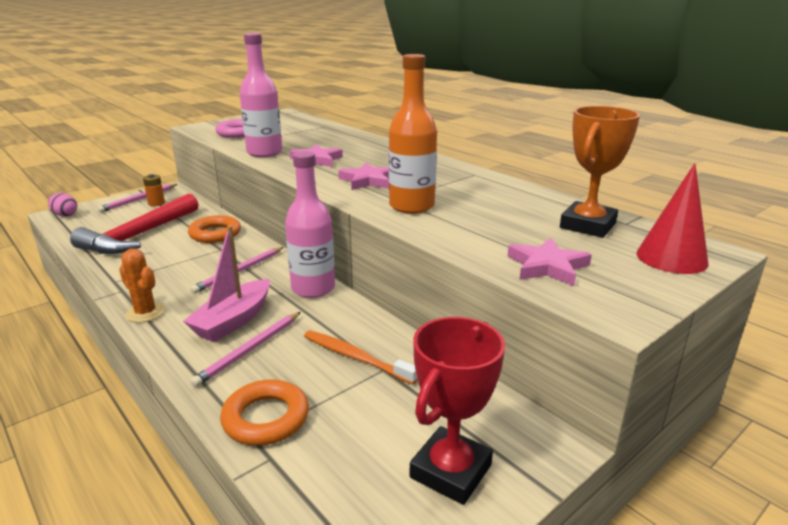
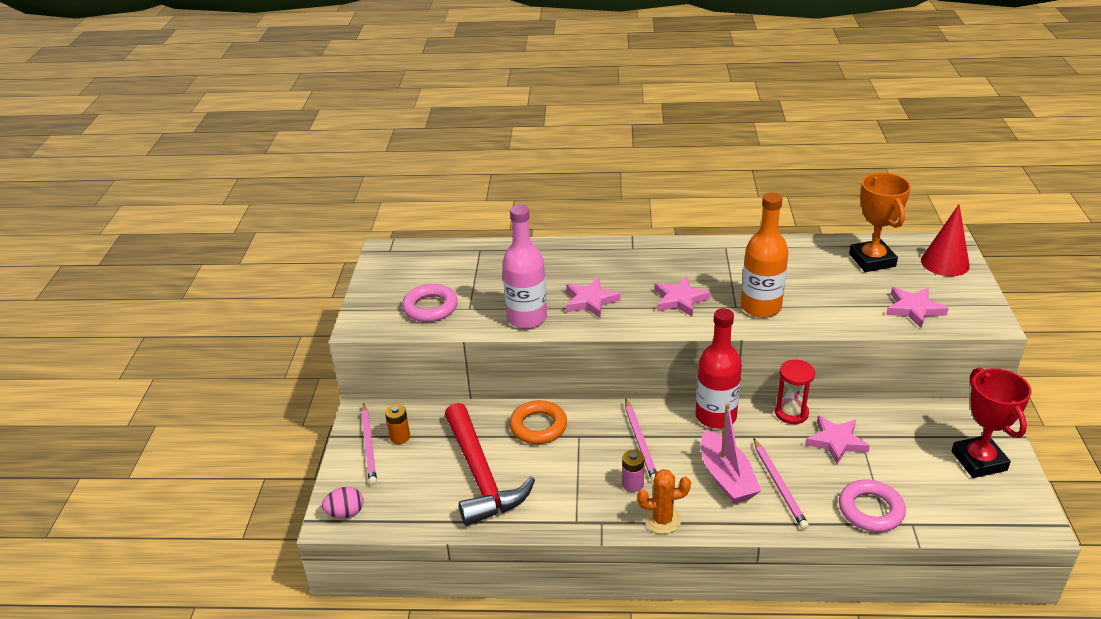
camera: 45 degrees left, 10 degrees up
(182, 286) = (632, 484): none -> pink battery
(266, 418) = (870, 510): orange ring -> pink ring
(313, 288) = (715, 416): pink bottle -> red bottle
(355, 357) = (836, 441): orange toothbrush -> pink star
(367, 319) = (791, 413): none -> red hourglass

